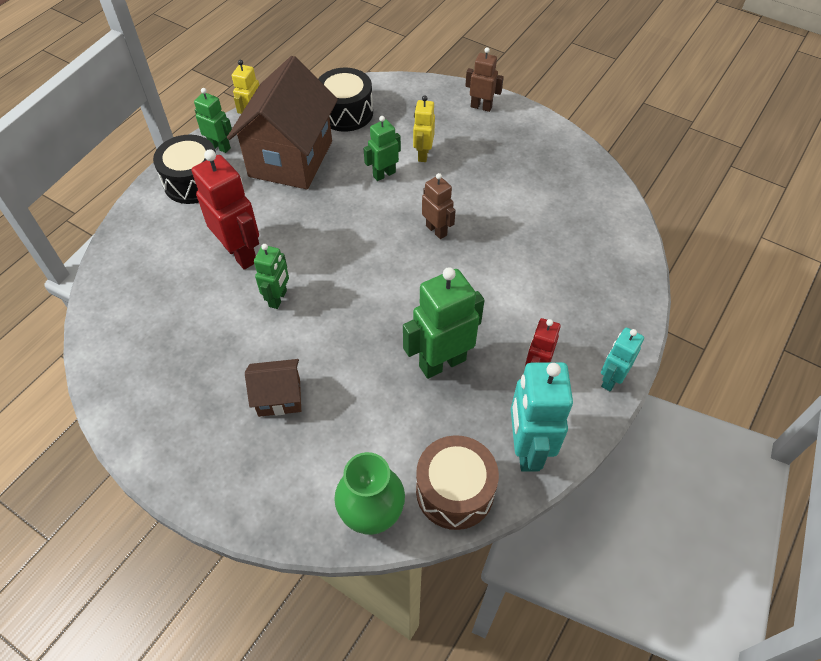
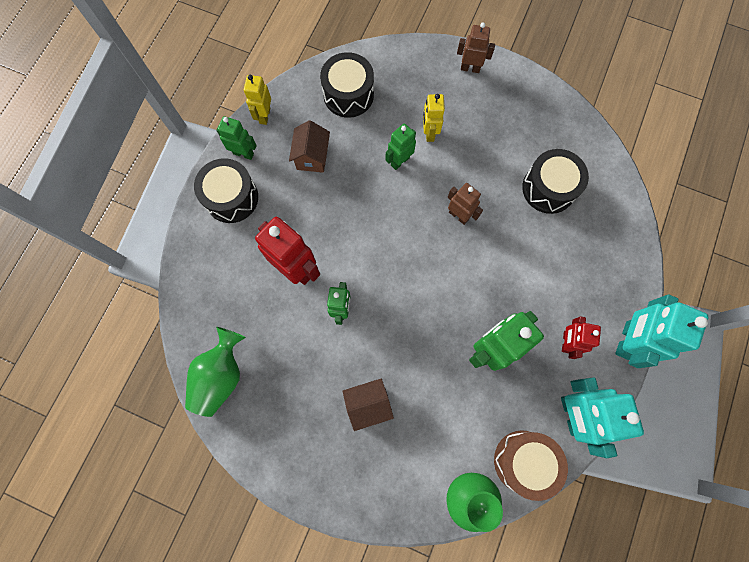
camera: 10 degrees left, 20 degrees up
(119, 342) = (221, 375): none -> green vase
(291, 159) = (312, 157): brown house -> brown house, size x0.48
(545, 219) = (548, 188): none -> black drum
(611, 379) = (626, 340): turquoise robot -> turquoise robot, size x1.71

